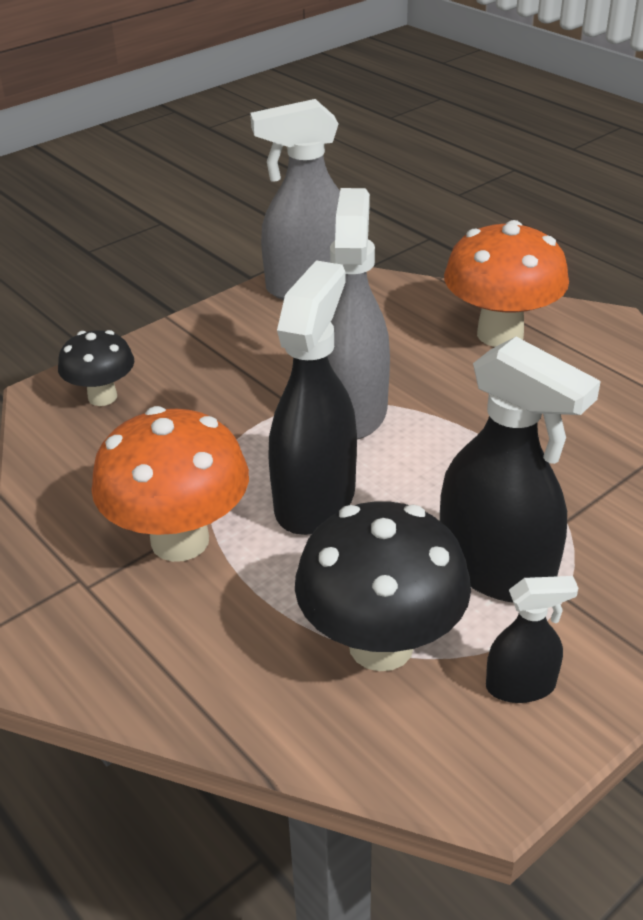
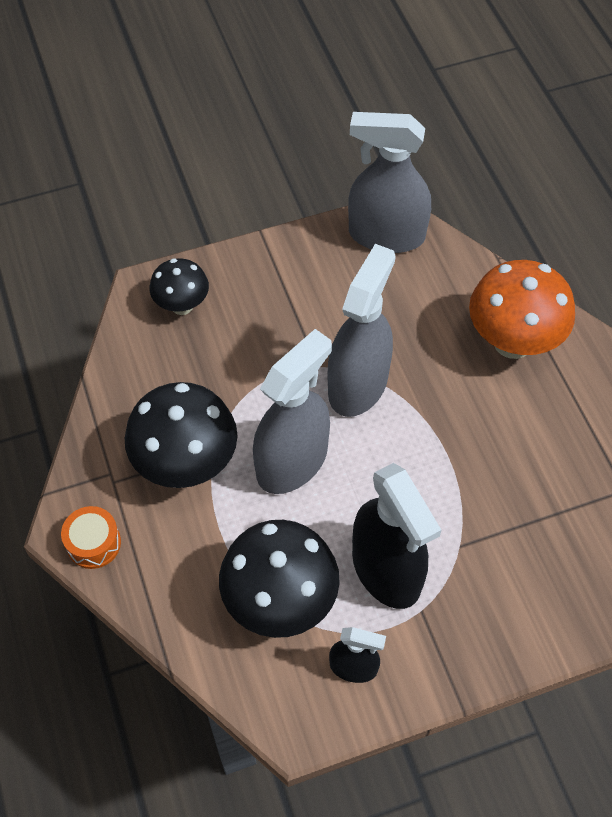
camera: 20 degrees right, 20 degrees up
(87, 662) = (93, 543): none -> orange drum
(180, 540) = (186, 464): orange mushroom -> black mushroom
(315, 499) = (292, 461): black spray bottle -> grey spray bottle

